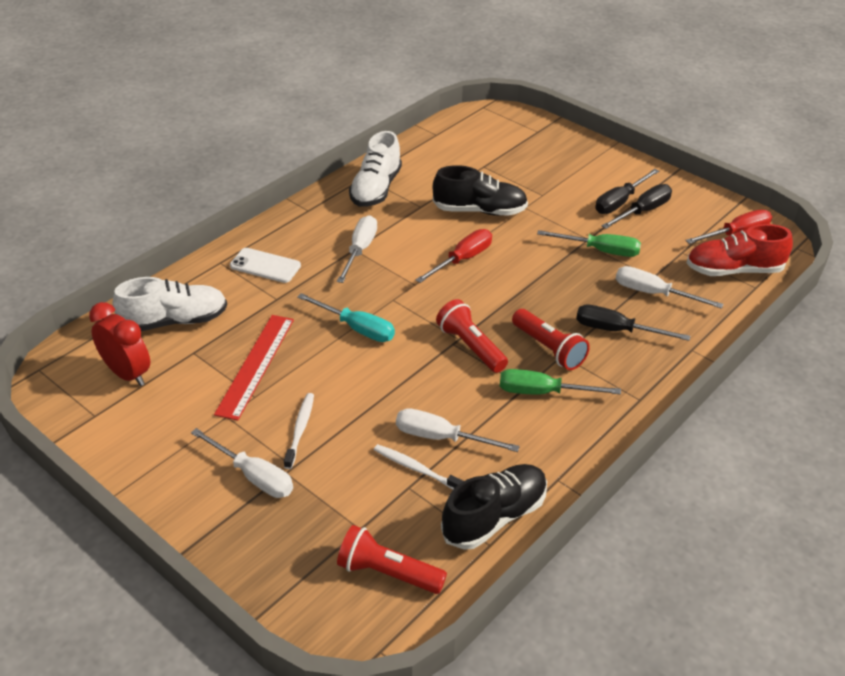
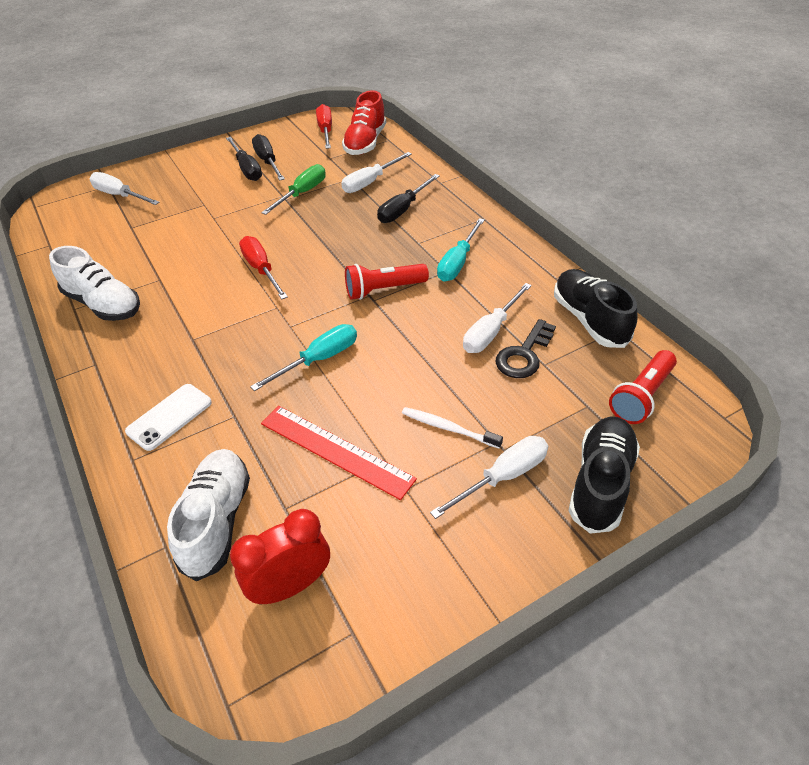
camera: 70 degrees left, 5 degrees up
(360, 250) = (197, 335): white screwdriver -> white screwdriver (119, 195)
(416, 469) = (524, 354): white toothbrush -> black key
(479, 211) = (197, 244): black shoe -> black shoe (600, 483)
(543, 392) = (457, 262): green screwdriver -> turquoise screwdriver
(549, 349) = (408, 247): red flashlight -> none

